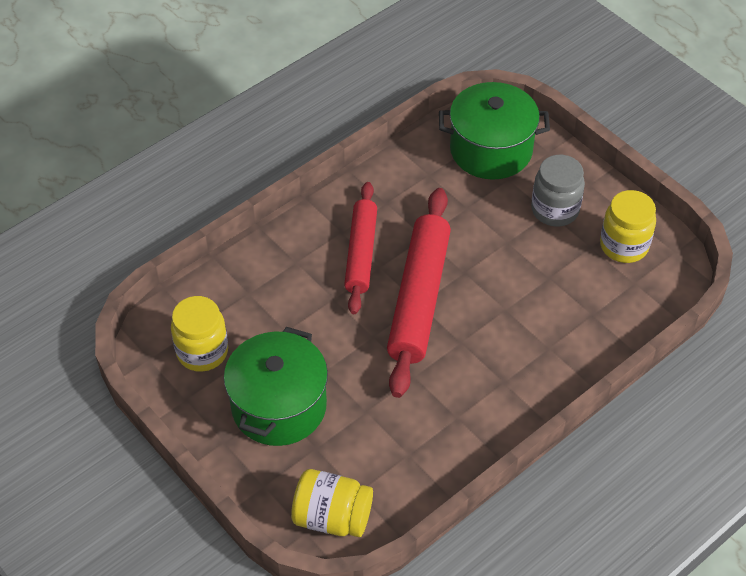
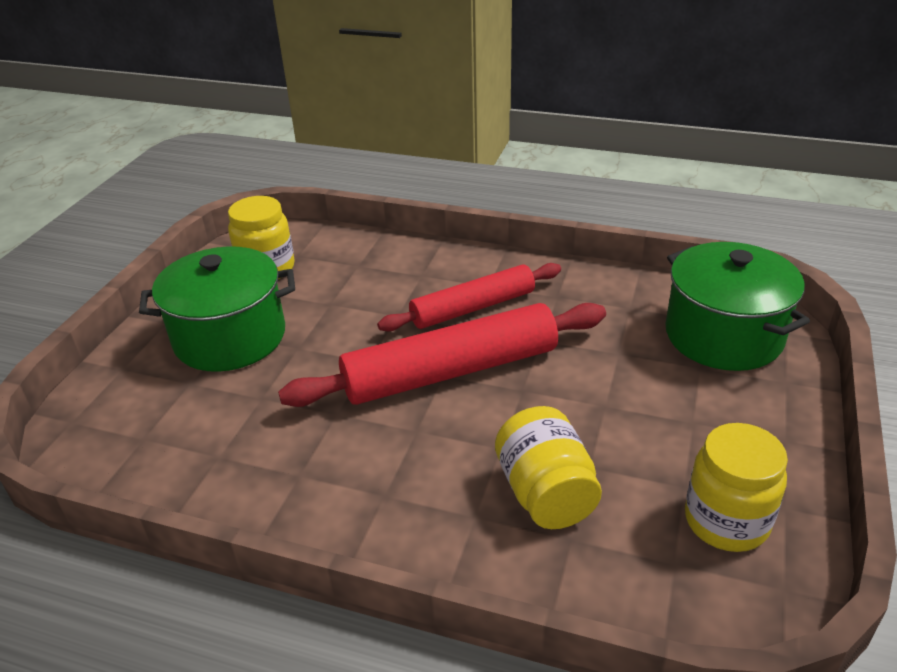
camera: 60 degrees right, 15 degrees down
(332, 517) = (98, 433): yellow jar -> yellow jar (545, 493)
(555, 210) = (703, 425): grey jar -> none

